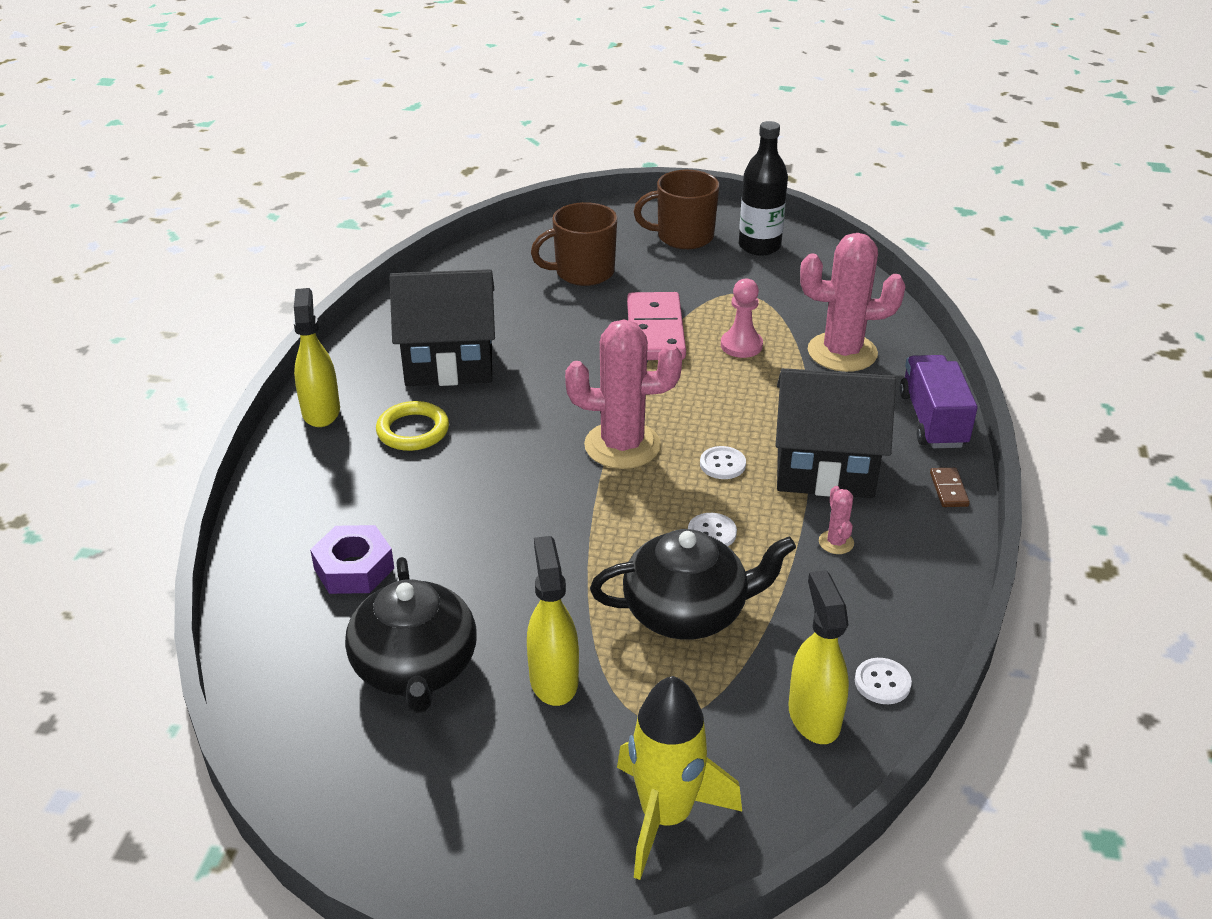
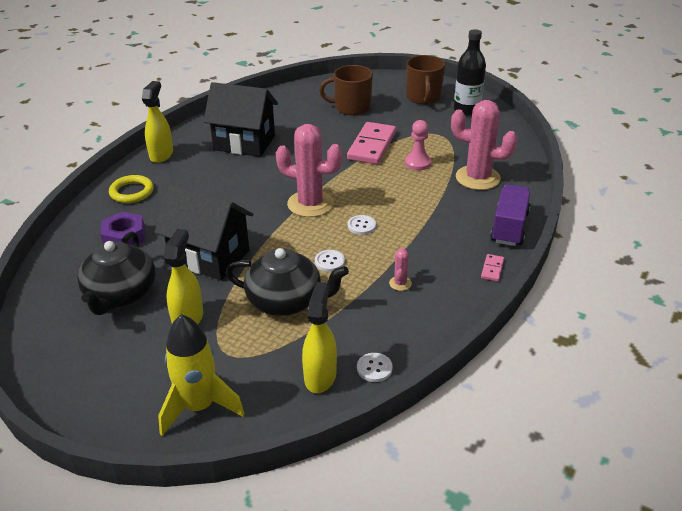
camera: 20 degrees right, 0 degrees up
(413, 430) = (202, 173): yellow ring -> yellow ring (132, 192)
(683, 237) = (423, 97): brown mug -> brown mug turned 105 degrees counterclockwise
(824, 469) = (421, 241): black house -> black house (209, 257)
(948, 489) = (492, 269): brown domino -> pink domino

